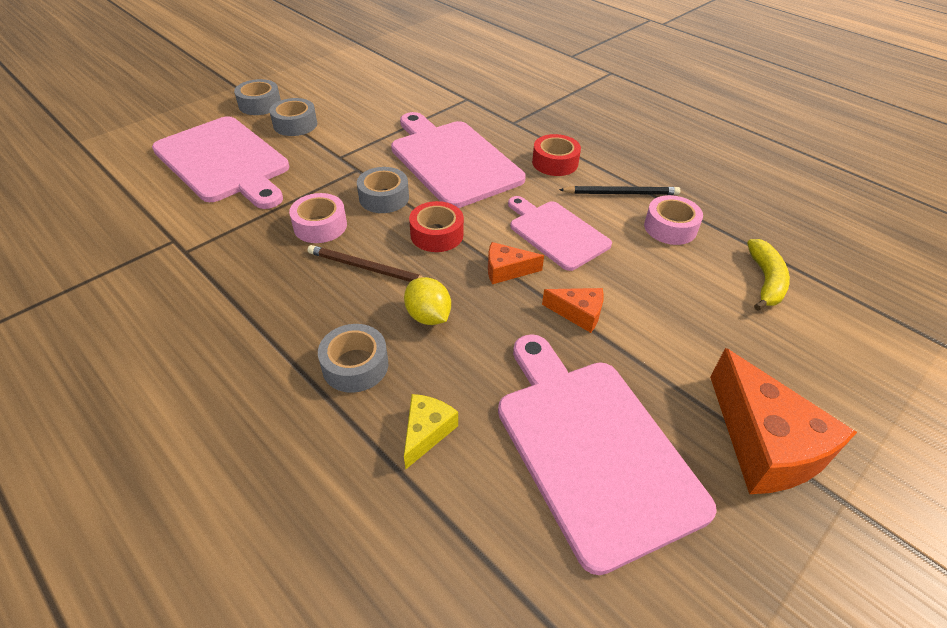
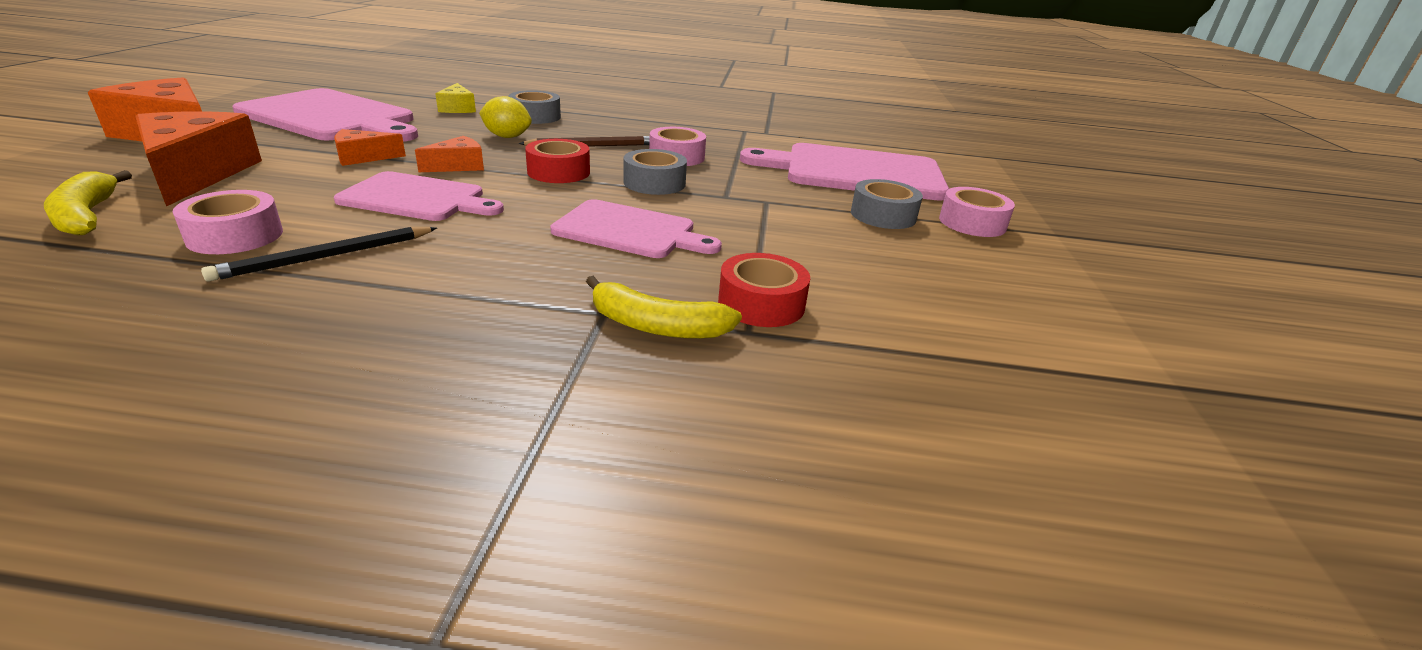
camera: 140 degrees right, 15 degrees down
(260, 104) = (972, 223): grey tape -> pink tape
(452, 160) = (630, 231): pink cutting board -> pink cutting board, size x0.62
(498, 111) = (657, 326): none -> yellow banana
(555, 162) = (468, 269): red tape -> red tape (761, 303)
(712, 325) = (197, 174): none -> orange cheese

